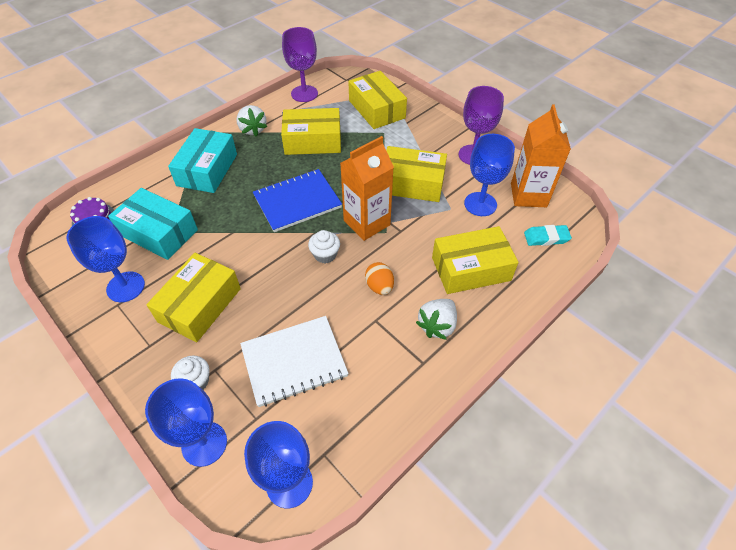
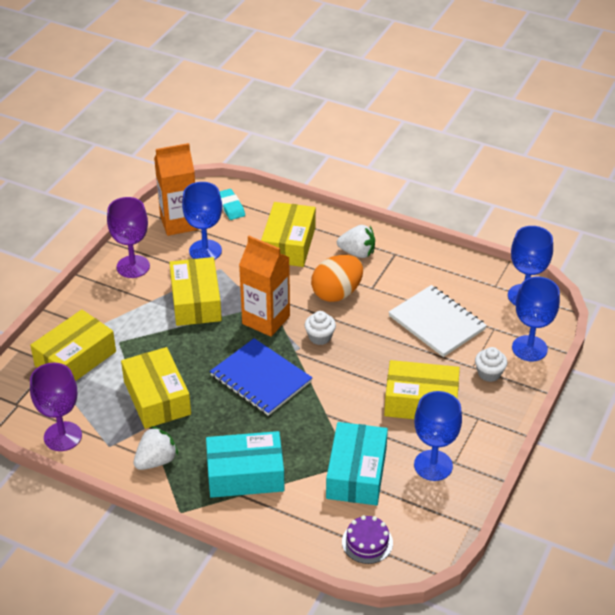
camera: 110 degrees left, 10 degrees down
(379, 286) = (337, 293): orange egg -> orange egg, size x1.70
(471, 269) = (288, 244): yellow box -> yellow box turned 45 degrees clockwise

